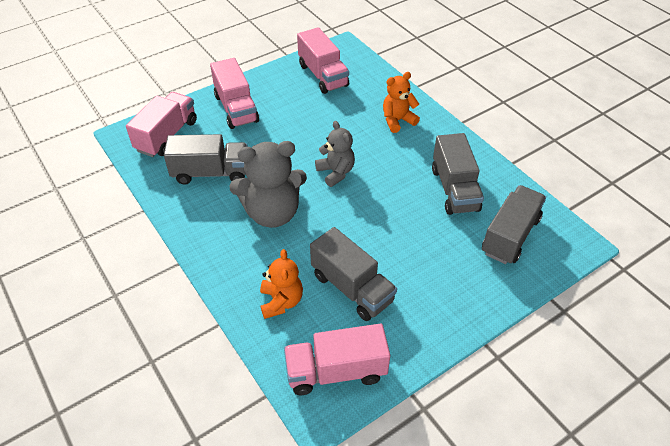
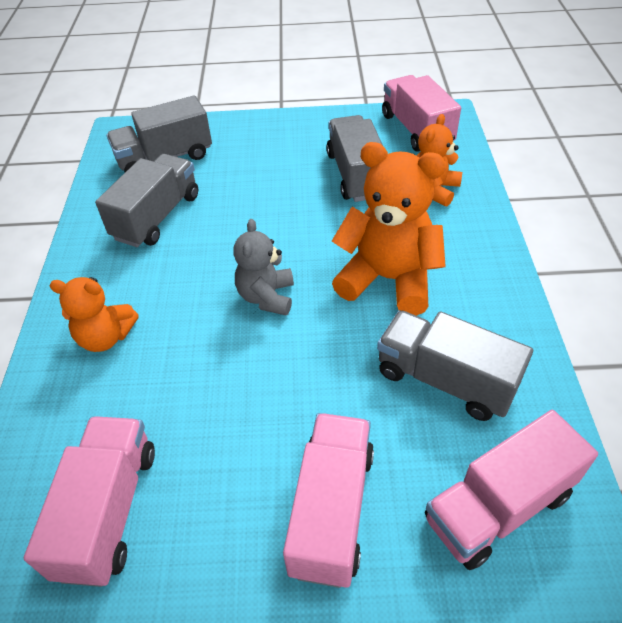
camera: 145 degrees left, 0 degrees up
(272, 213) = (388, 279): grey teddy bear -> orange teddy bear
(336, 371) = (416, 130): pink truck -> pink truck turned 135 degrees counterclockwise

